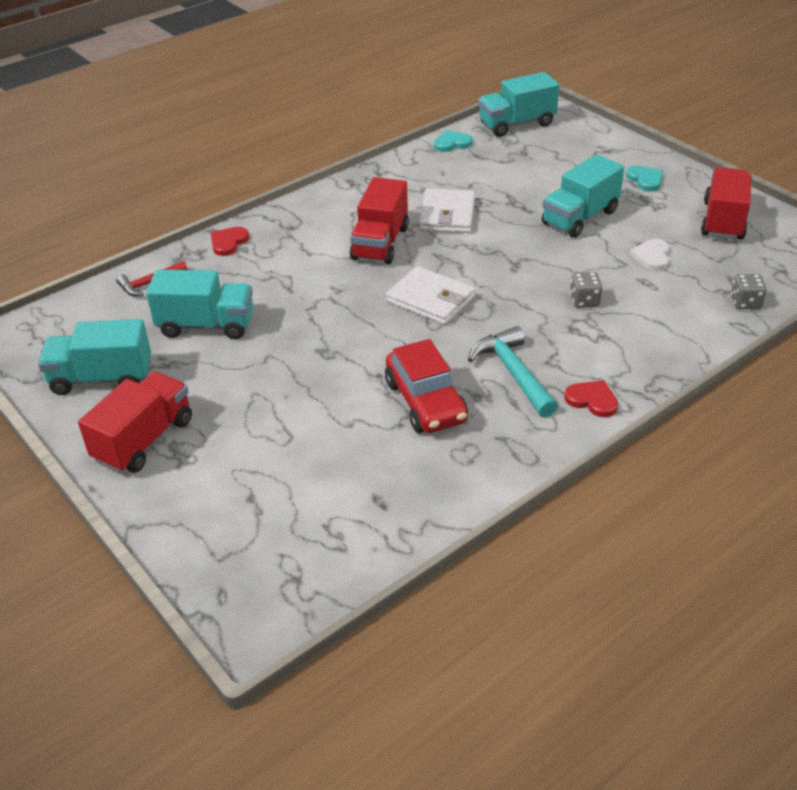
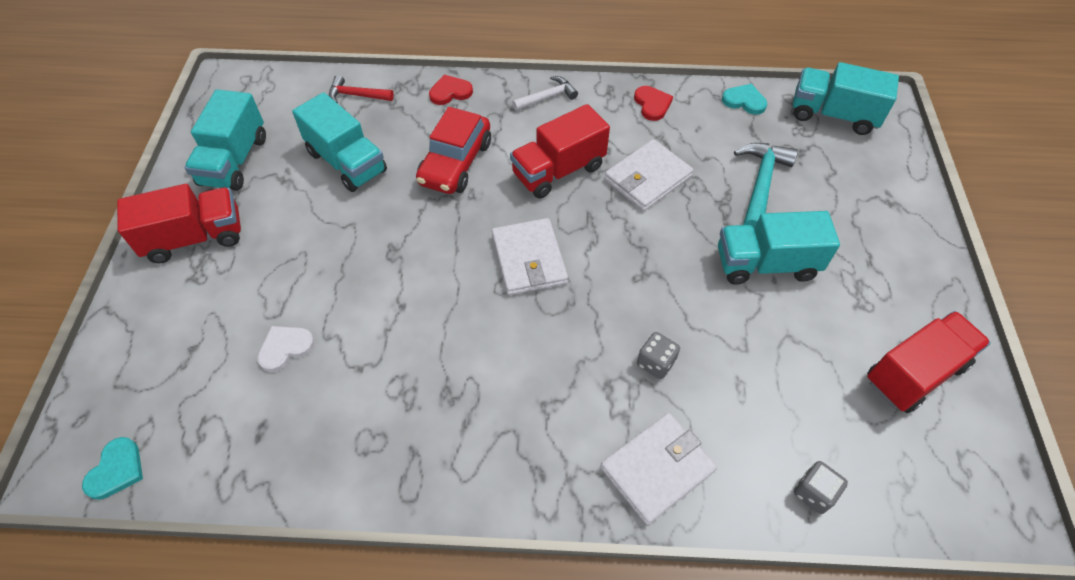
camera: 40 degrees right, 15 degrees up
(102, 378) = (234, 161): turquoise truck -> turquoise truck turned 120 degrees counterclockwise
(311, 208) = (547, 97): none -> white hammer
(426, 402) = (402, 363): red car -> red car (455, 163)
(513, 373) = (501, 392): turquoise hammer -> turquoise hammer (761, 184)
(592, 400) = (530, 479): red heart -> red heart (652, 104)
(645, 180) = (888, 264): turquoise heart -> turquoise heart (116, 470)
(652, 256) = (783, 361): white heart -> white heart (285, 348)
(654, 347) = (657, 469): none -> white wallet

